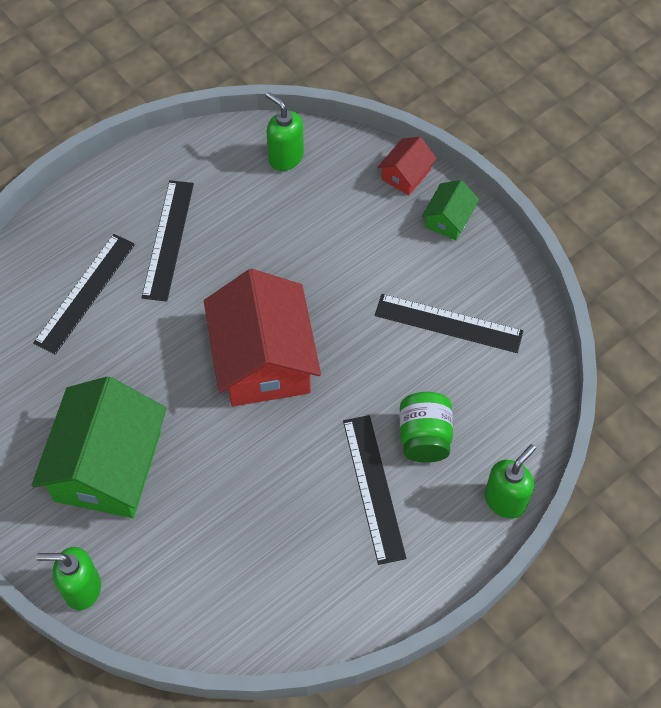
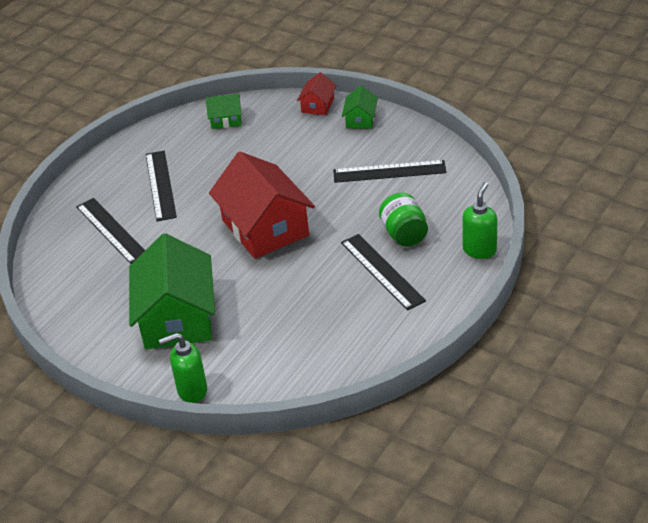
camera: 15 degrees left, 20 degrees down
(85, 293) = (112, 230): black ruler -> black ruler turned 45 degrees counterclockwise
(285, 157) = (226, 120): green soap dispenser -> green house

